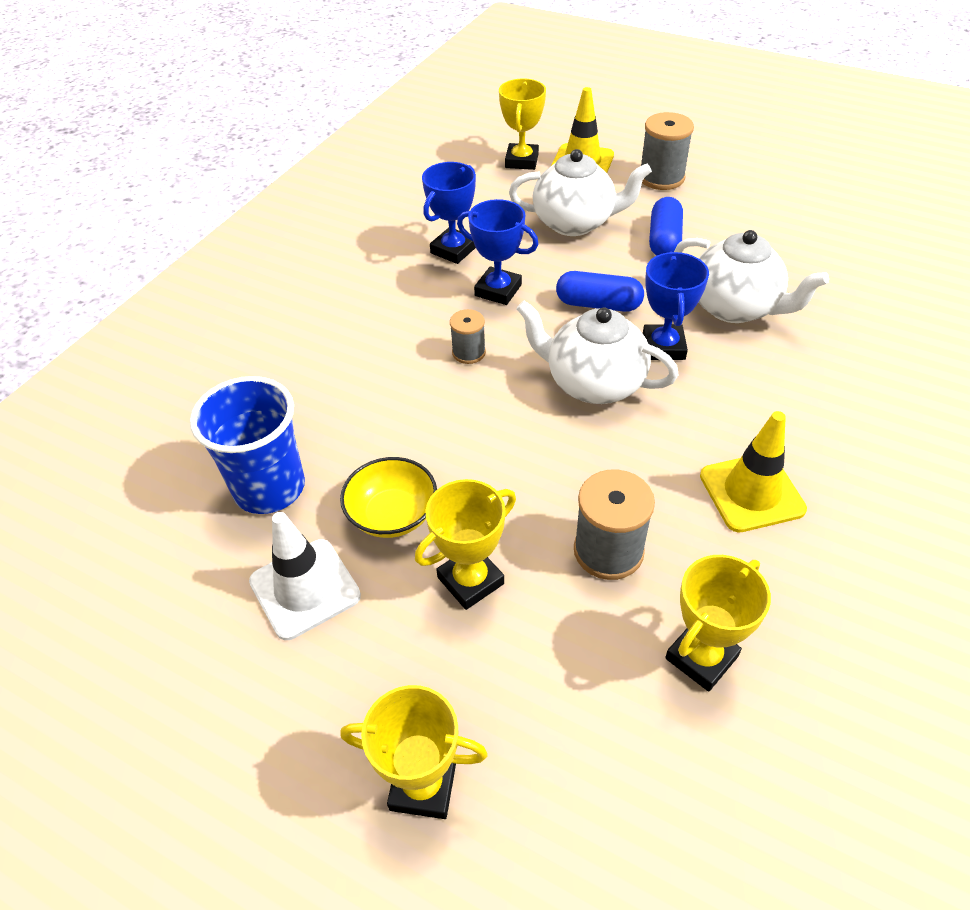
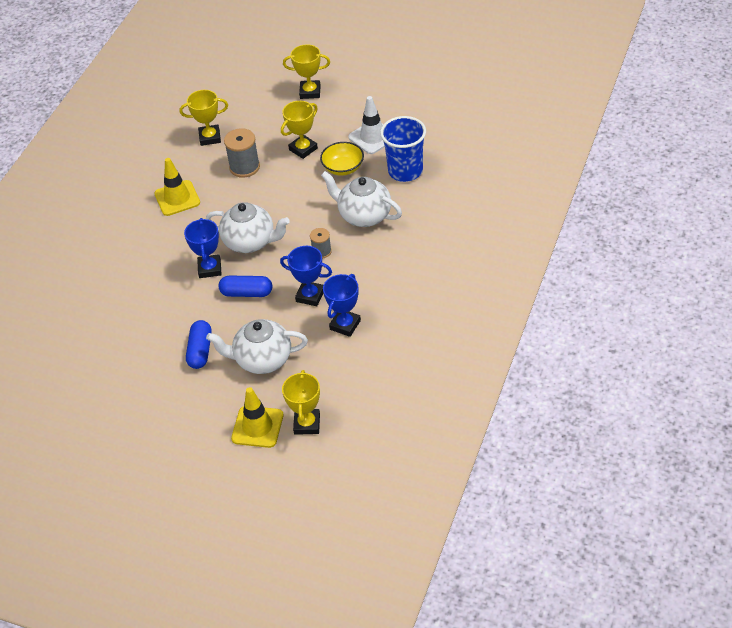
camera: 175 degrees right, 0 degrees up
(661, 178) = (195, 416): grey spool -> none
(701, 657) = (210, 137): yellow trophy -> yellow trophy turned 45 degrees clockwise
(735, 308) = (163, 300): white teapot -> white teapot (364, 215)

